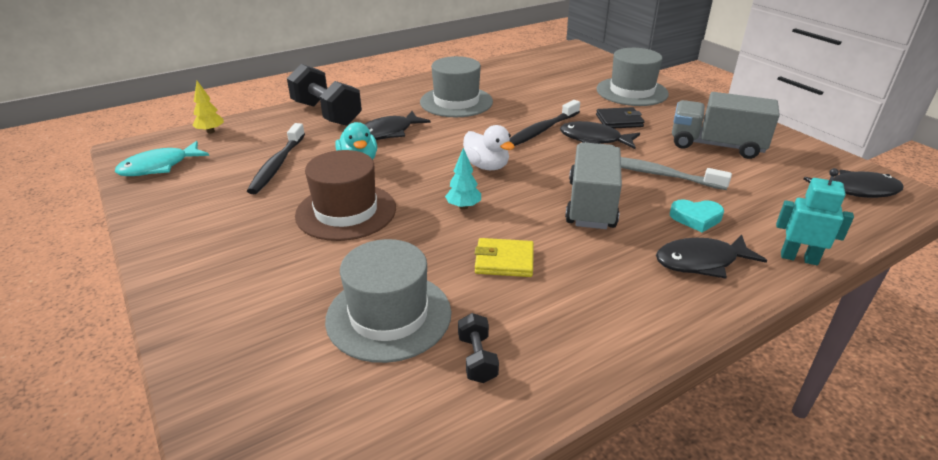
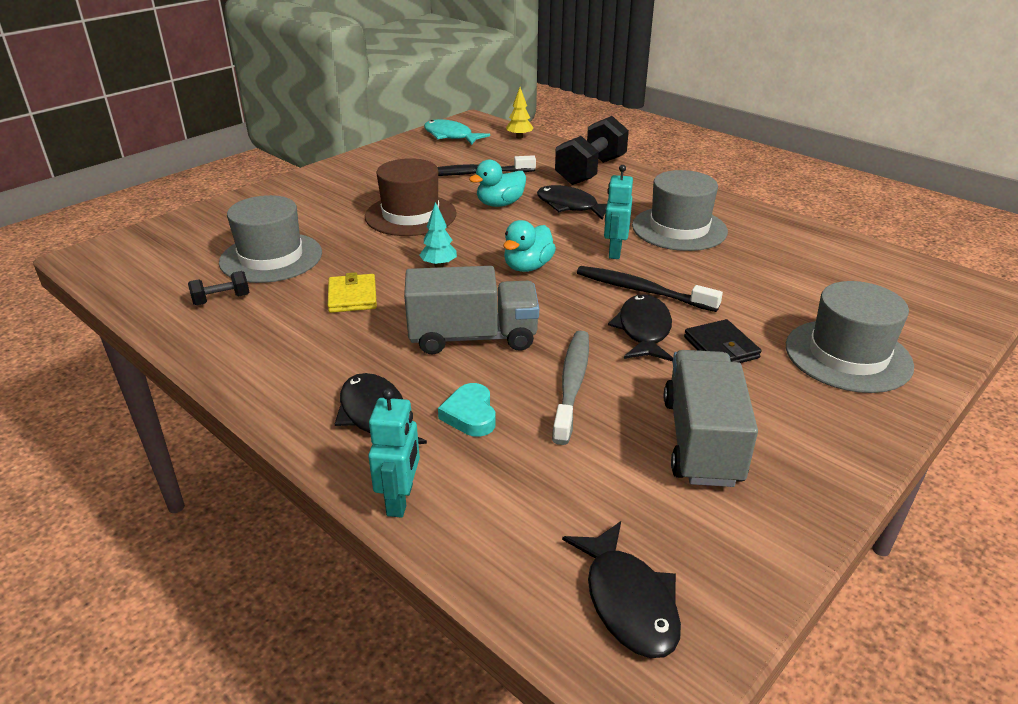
camera: 75 degrees right, 0 degrees up
(479, 129) = (614, 252): none -> turquoise robot
(486, 166) = (528, 267): white duck -> turquoise duck

